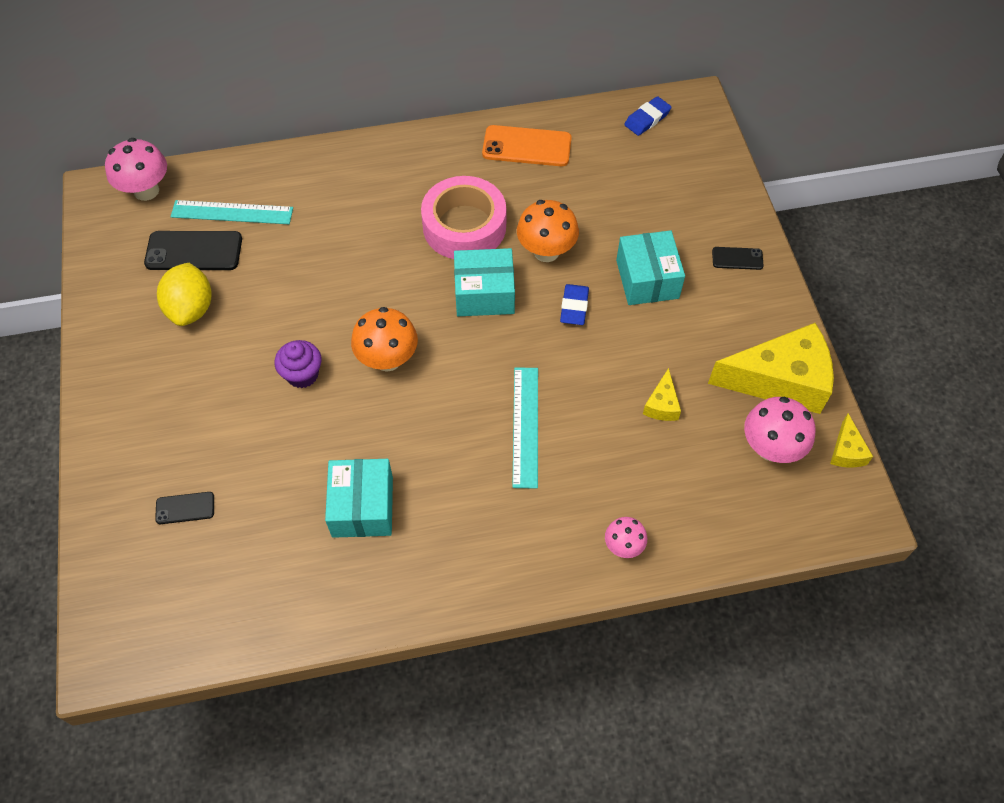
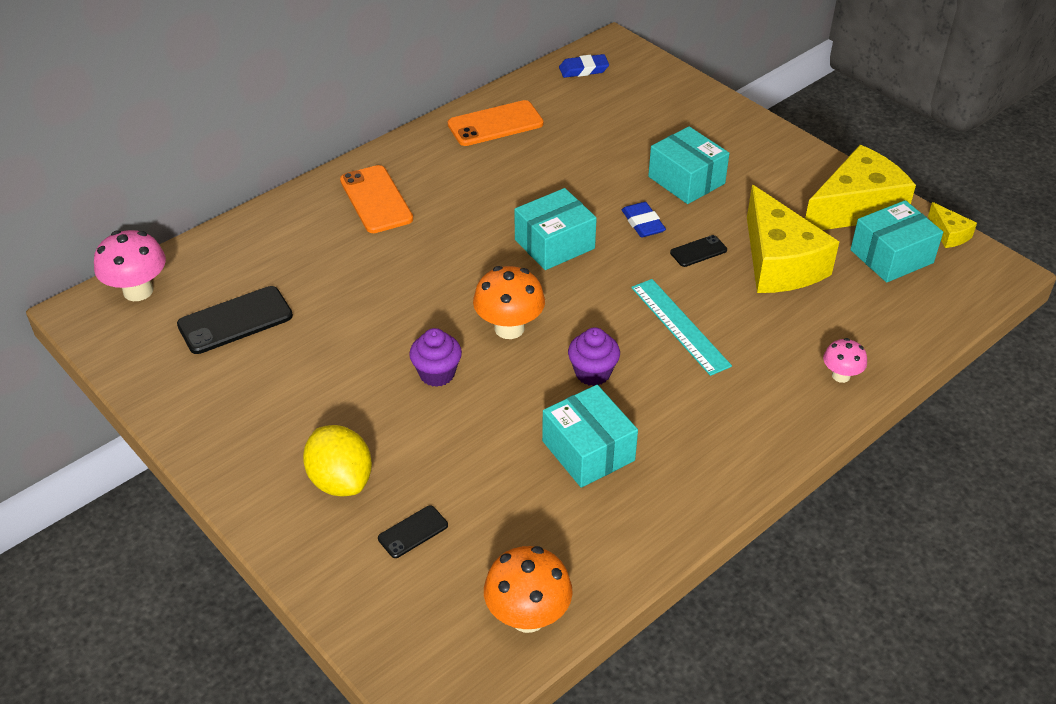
camera: 30 degrees left, 15 degrees down
(191, 308) = (274, 367): yellow lemon -> yellow lemon (340, 480)
(232, 212) = (249, 275): turquoise ruler -> none
(375, 182) = (376, 200): none -> orange phone
(420, 435) = (592, 373): none -> purple cupcake
(464, 226) = (491, 202): pink tape -> none
(546, 251) = (582, 193): orange mushroom -> orange mushroom (528, 616)
(647, 119) = (583, 69): blue eraser -> blue eraser turned 60 degrees clockwise
(662, 404) = (779, 262): yellow cheese -> yellow cheese, size x2.27
(737, 258) = (746, 138): black phone -> black phone (698, 251)
(770, 448) = (891, 256): pink mushroom -> turquoise box

